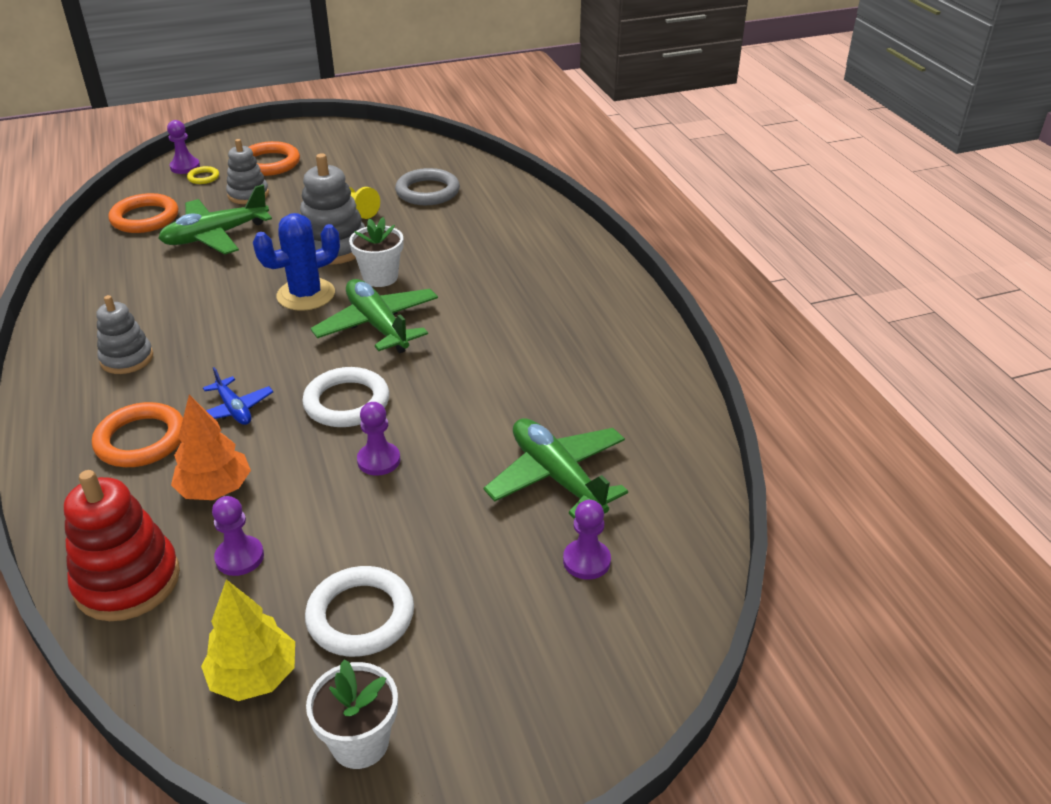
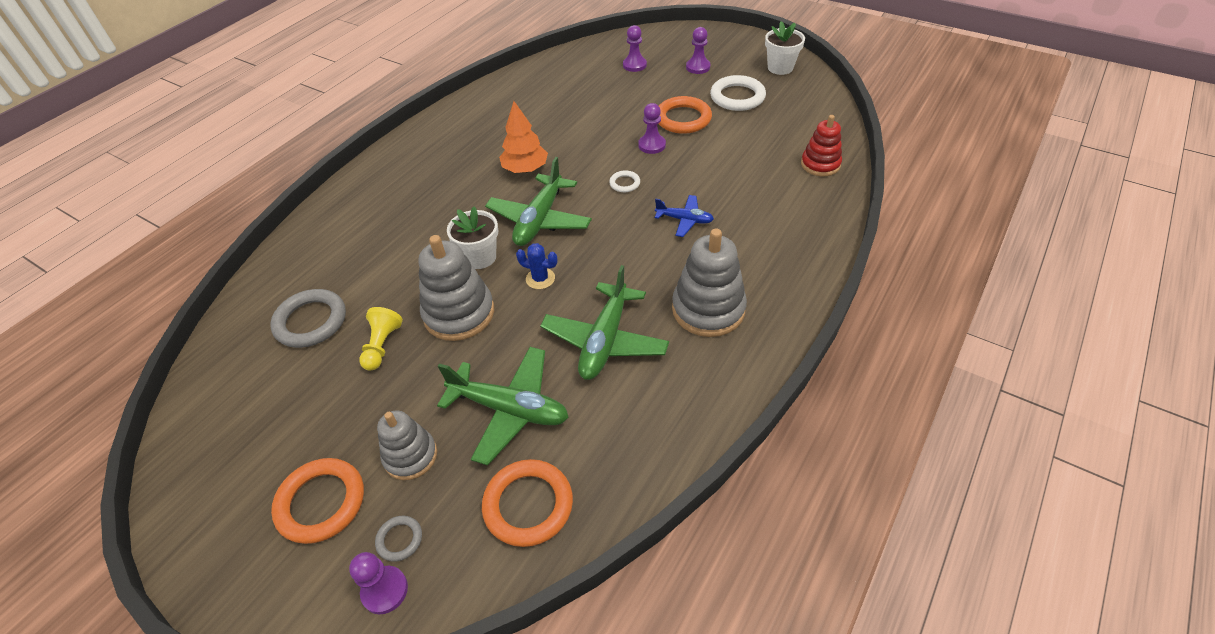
camera: 125 degrees left, 10 degrees up
(127, 359) = (708, 309): grey stacking toy -> grey stacking toy, size x1.56
(127, 581) = (820, 164): red stacking toy -> red stacking toy, size x0.64
(141, 440) = (753, 236): orange ring -> orange ring (683, 119)
(203, 177) = (399, 539): yellow ring -> grey ring
(215, 489) = (741, 181): orange tree -> orange tree (525, 169)
(234, 409) = (684, 220): blue plane -> blue plane turned 90 degrees clockwise
(239, 557) = (761, 144): purple pawn -> purple pawn (698, 67)
(254, 676) = (797, 102): yellow tree -> none
(306, 295) = (540, 278): blue cactus -> blue cactus, size x0.55
(347, 402) = (624, 183): white ring -> white ring, size x0.50
(557, 477) = (595, 93): green plane -> green plane (605, 340)

